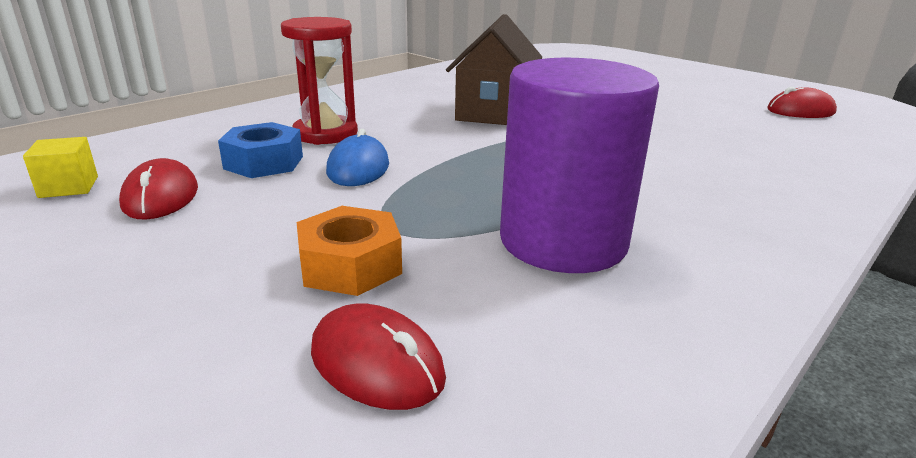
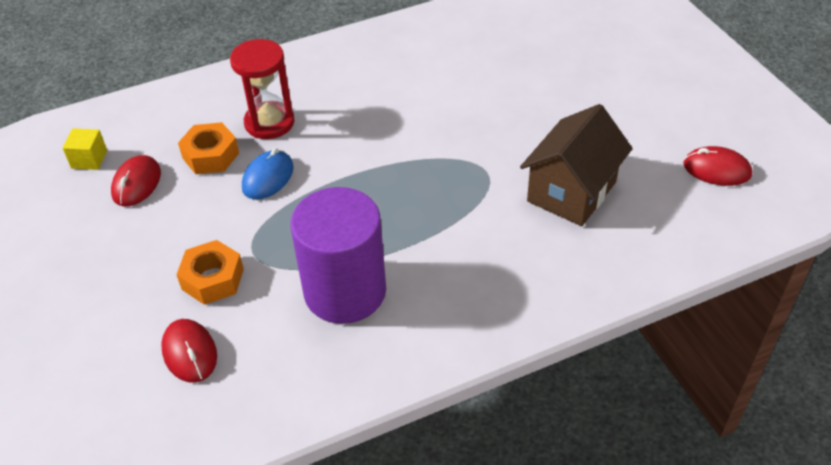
camera: 25 degrees right, 20 degrees up
(264, 162) = (210, 155): blue nut -> orange nut
(494, 112) = (421, 113): brown house -> brown house (571, 192)

